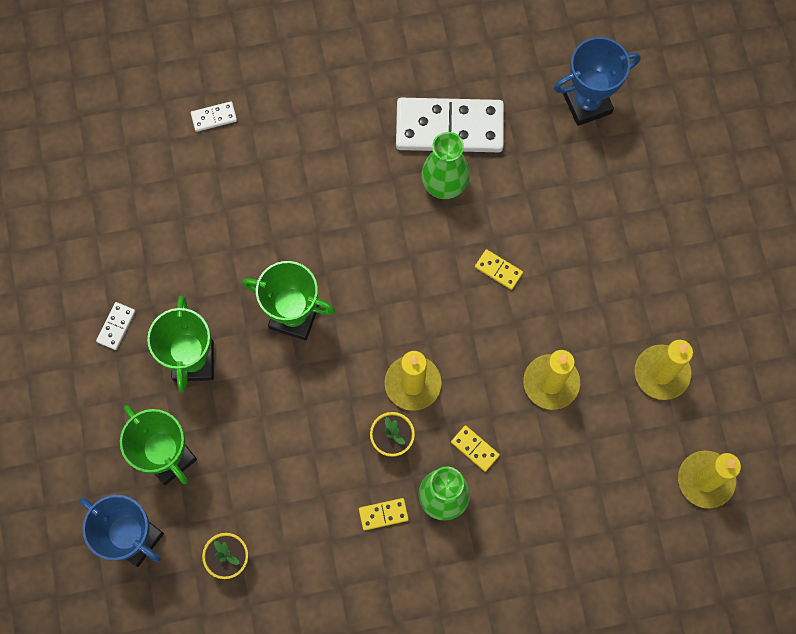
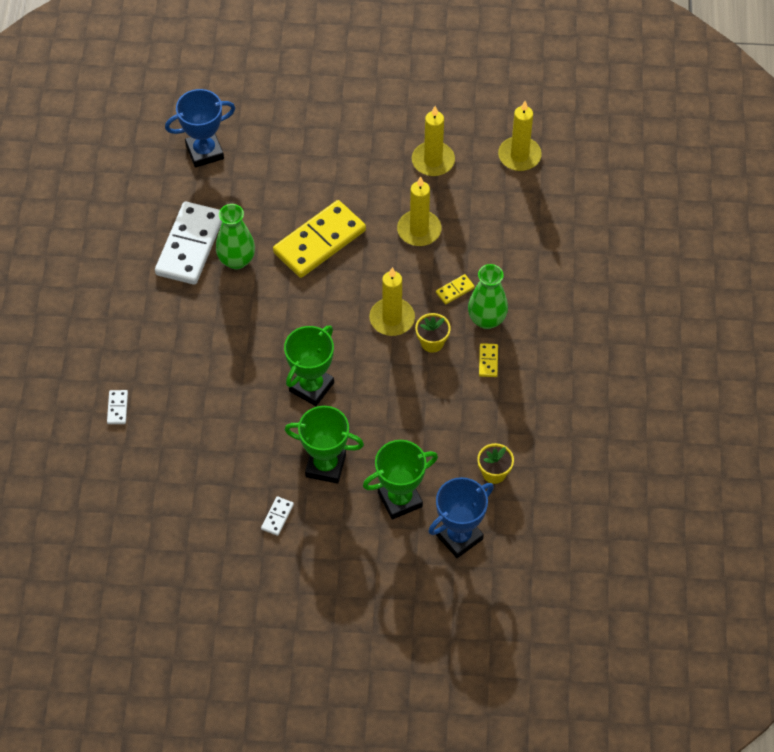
camera: 75 degrees left, 15 degrees down
(116, 326) = (277, 517): white domino -> white domino turned 75 degrees clockwise
(498, 270) = (319, 242): yellow domino -> yellow domino, size x2.48
(587, 103) = (204, 152): blue trophy -> blue trophy turned 75 degrees clockwise

